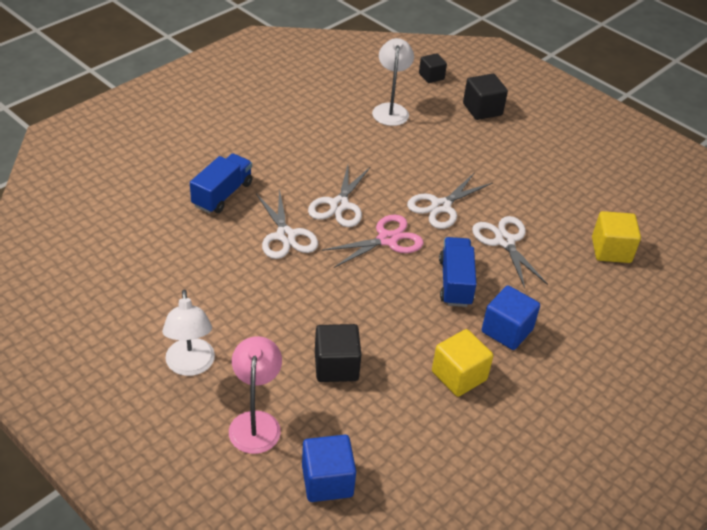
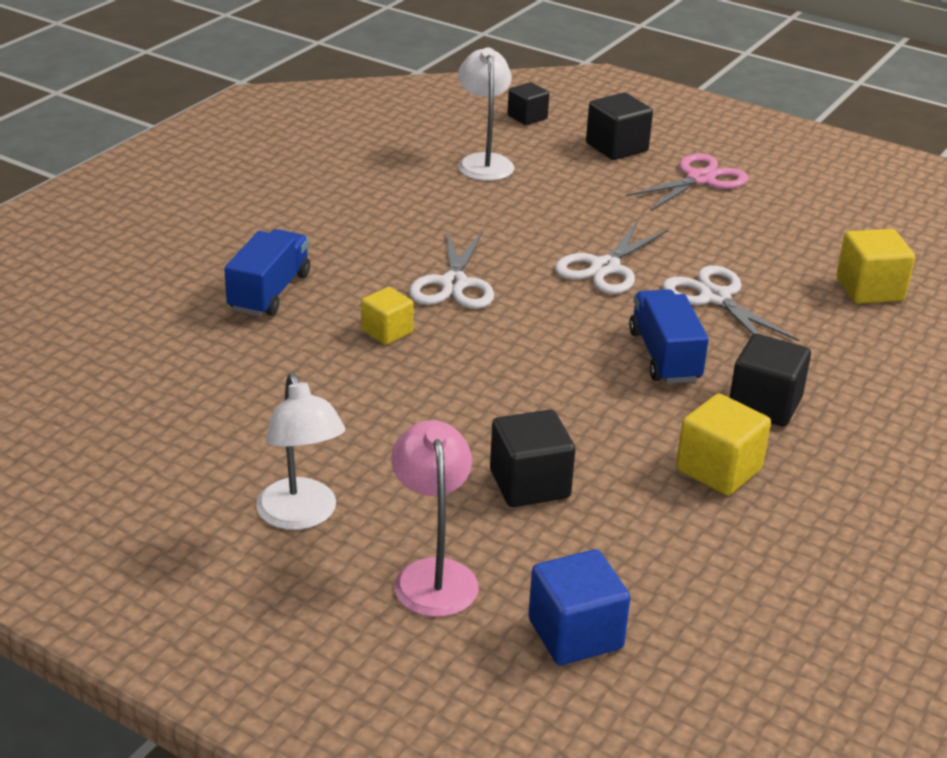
camera: 10 degrees left, 10 degrees down
(285, 236) = (387, 331): white scissors -> yellow cube
(387, 240) = (543, 317): pink scissors -> pink scissors (700, 179)
(507, 331) = (764, 405): blue cube -> black cube

